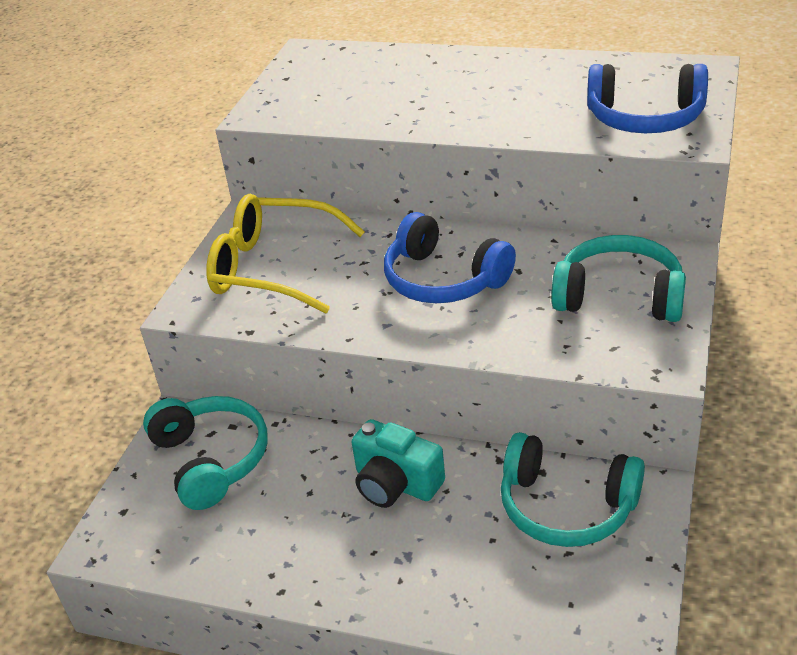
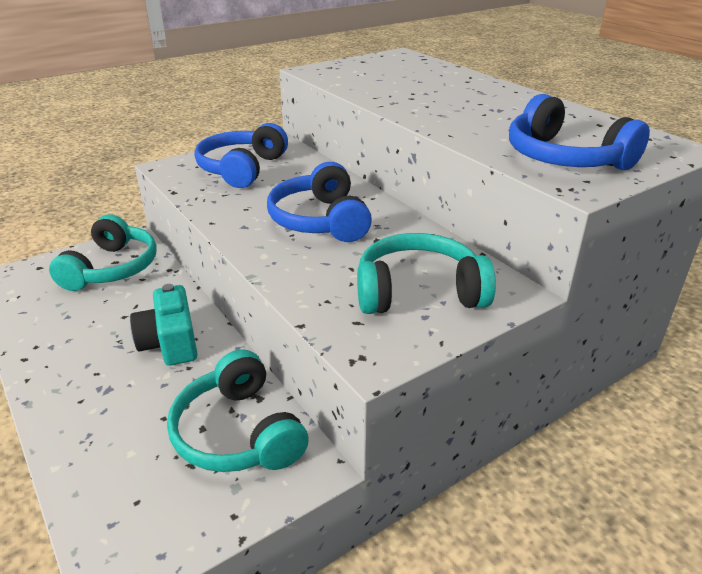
camera: 35 degrees right, 5 degrees down
(273, 267) = (242, 169): yellow glasses -> blue headphones
(619, 297) = (418, 292): turquoise headphones -> turquoise headphones turned 60 degrees counterclockwise

